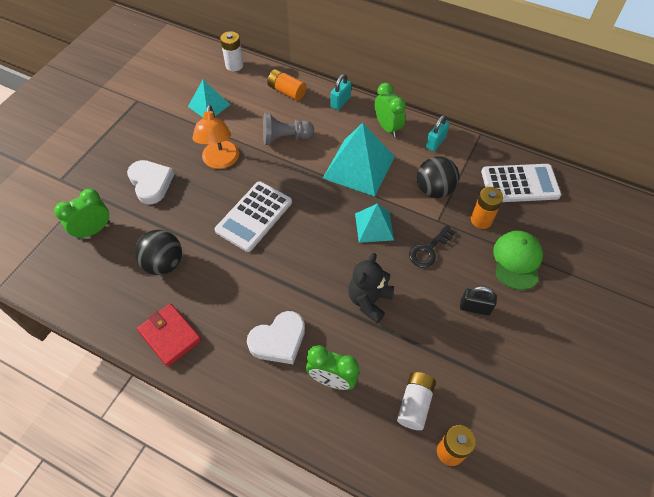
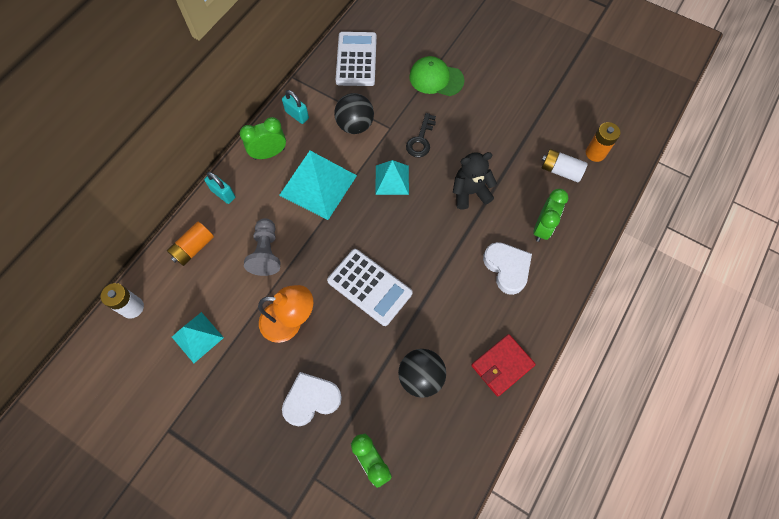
camera: 85 degrees left, 10 degrees up
(369, 301) = (470, 192): black teddy bear -> black teddy bear turned 135 degrees clockwise
(429, 250) = (421, 140): black key -> black key turned 60 degrees clockwise
(475, 307) = (479, 116): black padlock -> none
(481, 220) = (392, 95): orange battery -> none

